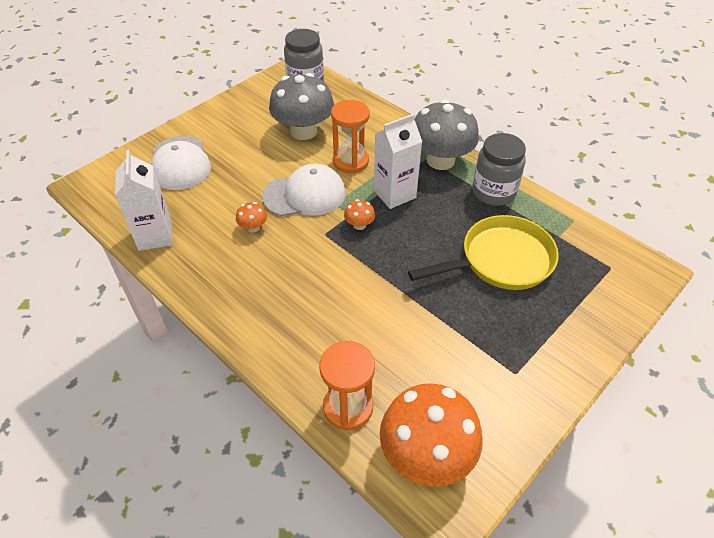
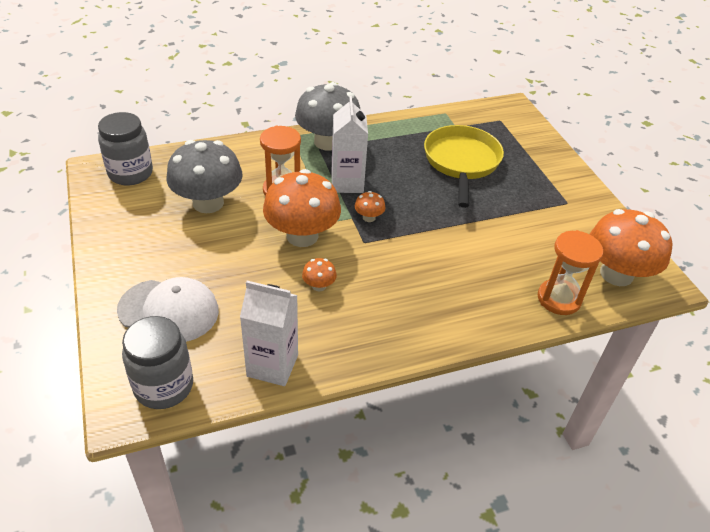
camera: 65 degrees left, 5 degrees down
(305, 195) = (302, 236): white cap -> orange mushroom
(493, 192) = (388, 133): grey jar -> grey jar (164, 386)

